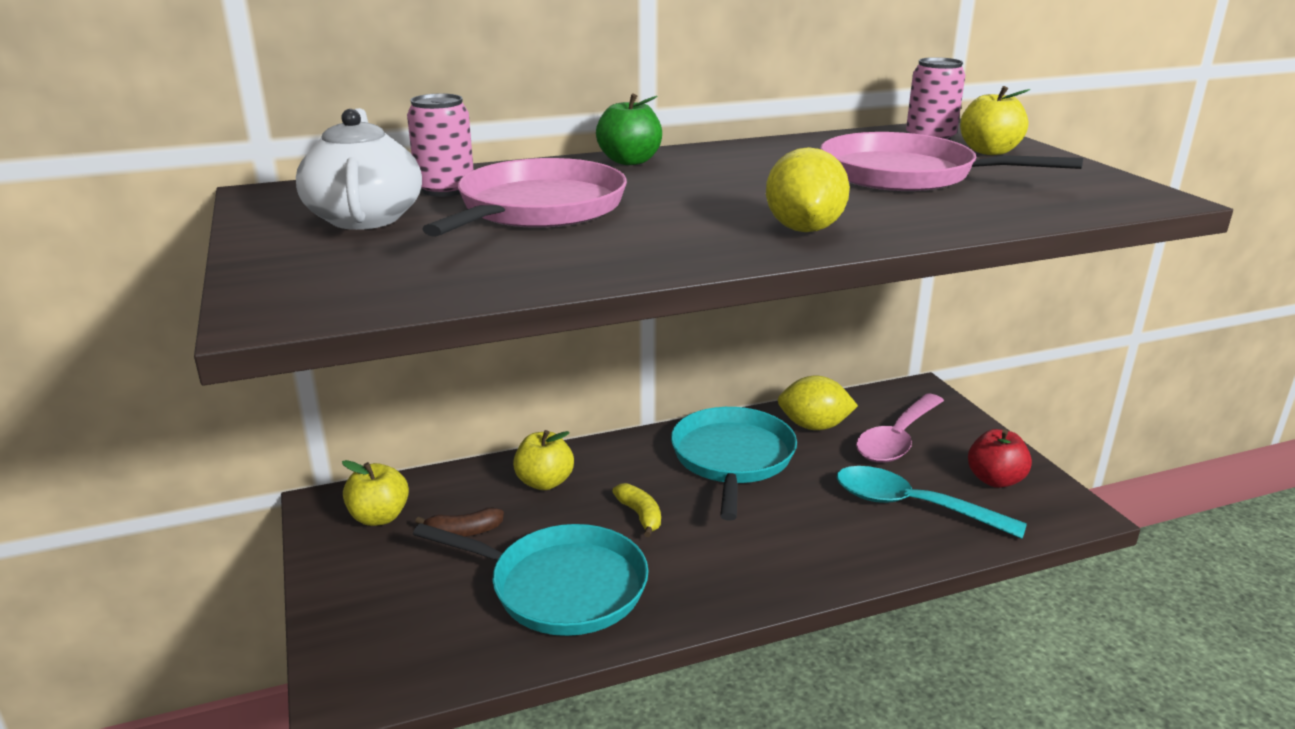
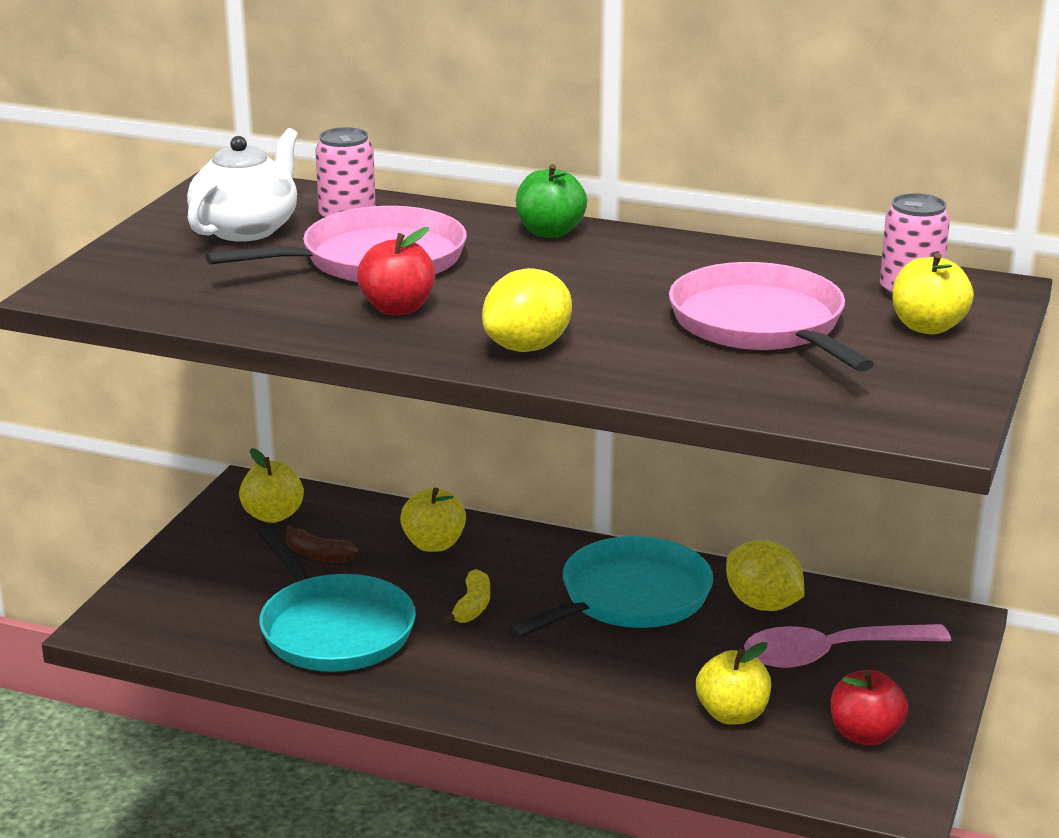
camera: 40 degrees right, 0 degrees up
(640, 234) = (397, 308): none -> red apple
(912, 506) = (732, 714): turquoise spoon -> yellow apple

